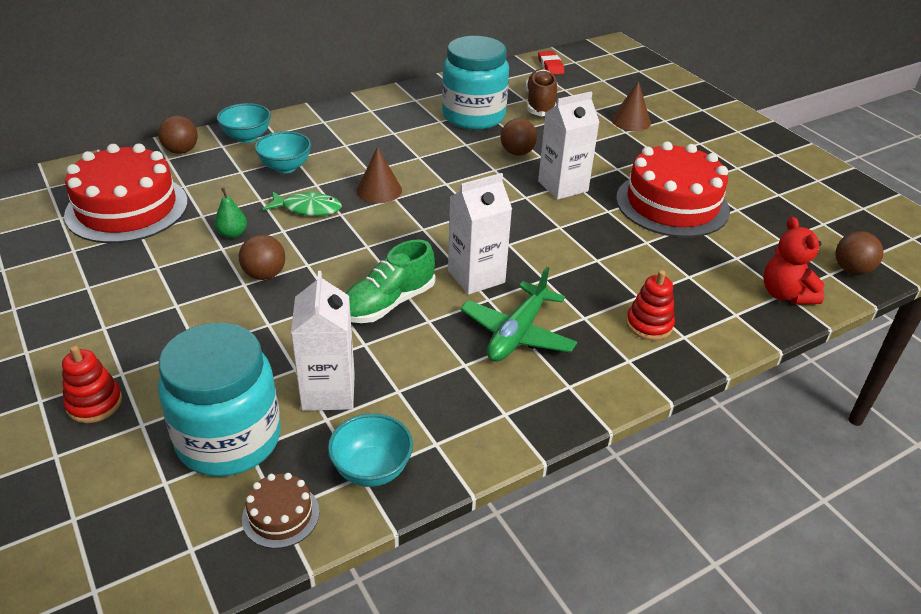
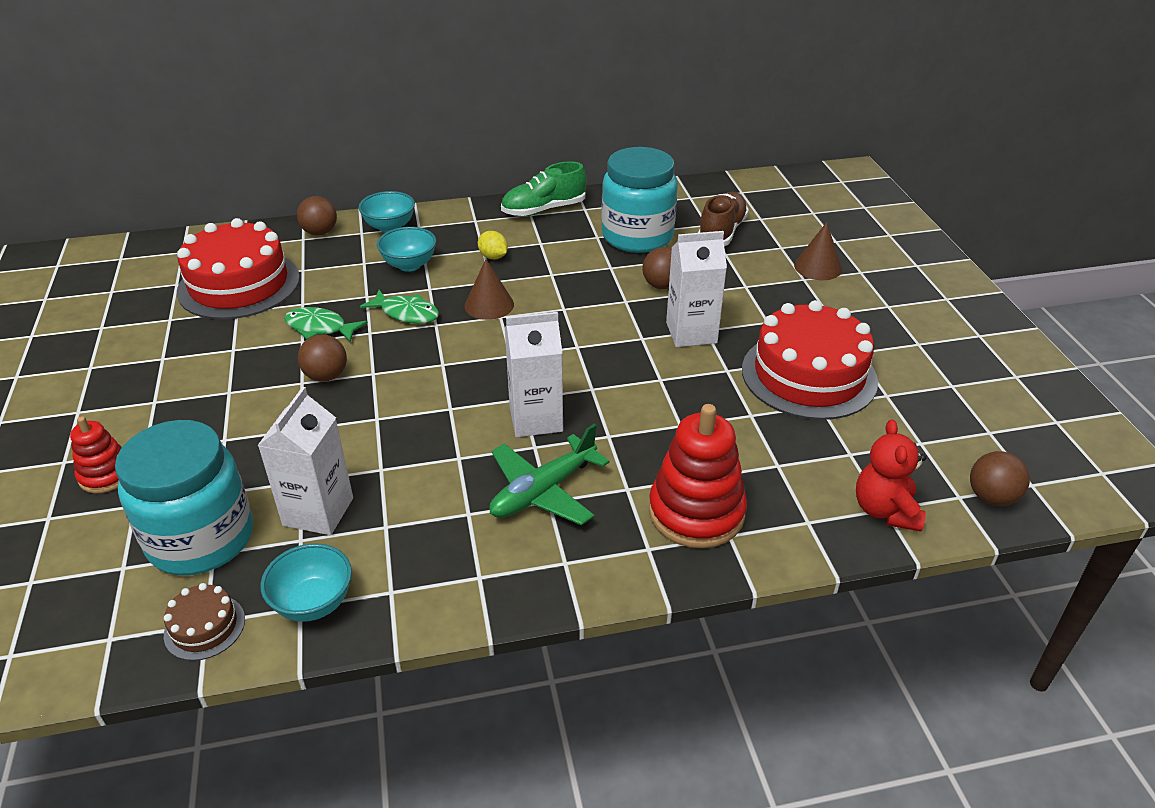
camera: 20 degrees right, 0 degrees up
(232, 234) = (320, 328): green pear -> green fish
(358, 150) = (493, 257): none -> yellow lemon
(388, 303) = (428, 430): green shoe -> green shoe (543, 210)
(550, 66) = (760, 188): red eraser -> none
(649, 325) = (696, 512): red stacking toy -> red stacking toy, size x1.76

